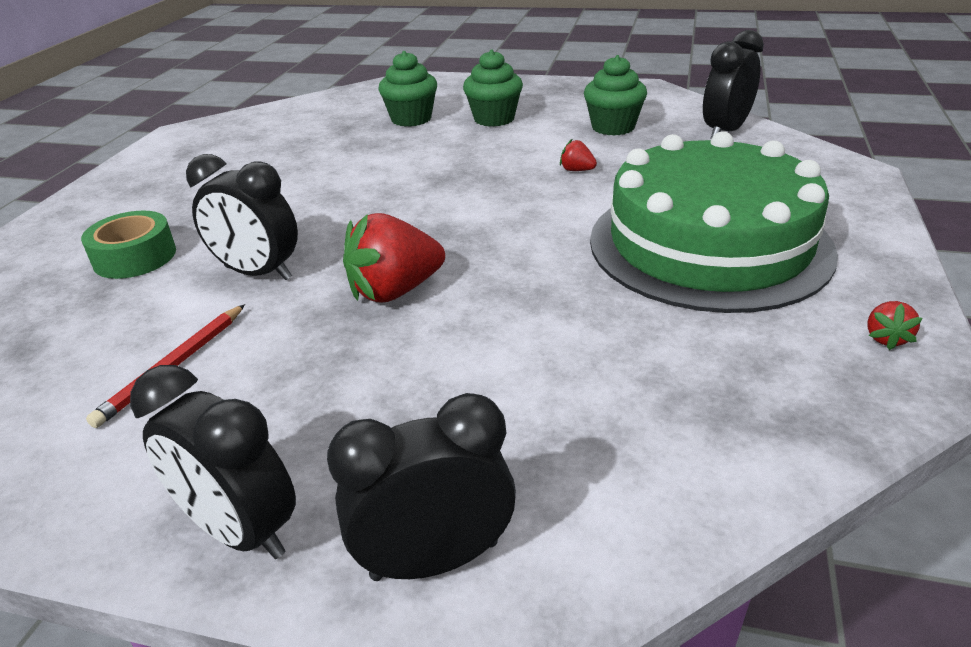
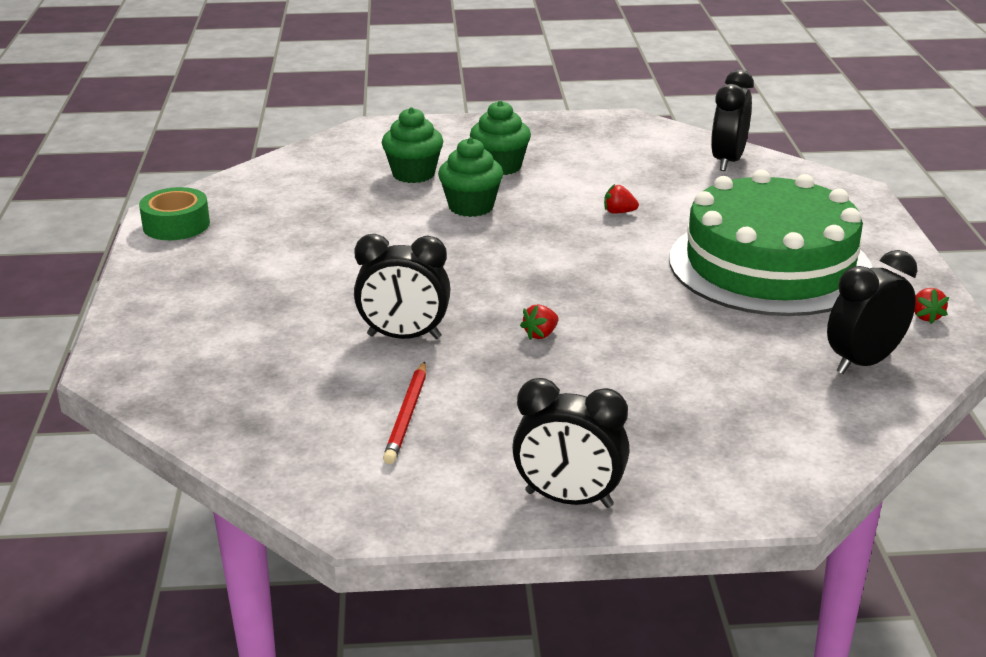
camera: 20 degrees left, 5 degrees down
(135, 257) = (267, 339): green tape -> green tape (176, 225)
(395, 291) = (540, 334): red strawberry -> red strawberry, size x0.46
(434, 560) = (711, 489): black clock -> black clock (863, 362)
(613, 127) = (623, 166): green cupcake -> green cupcake (471, 207)

